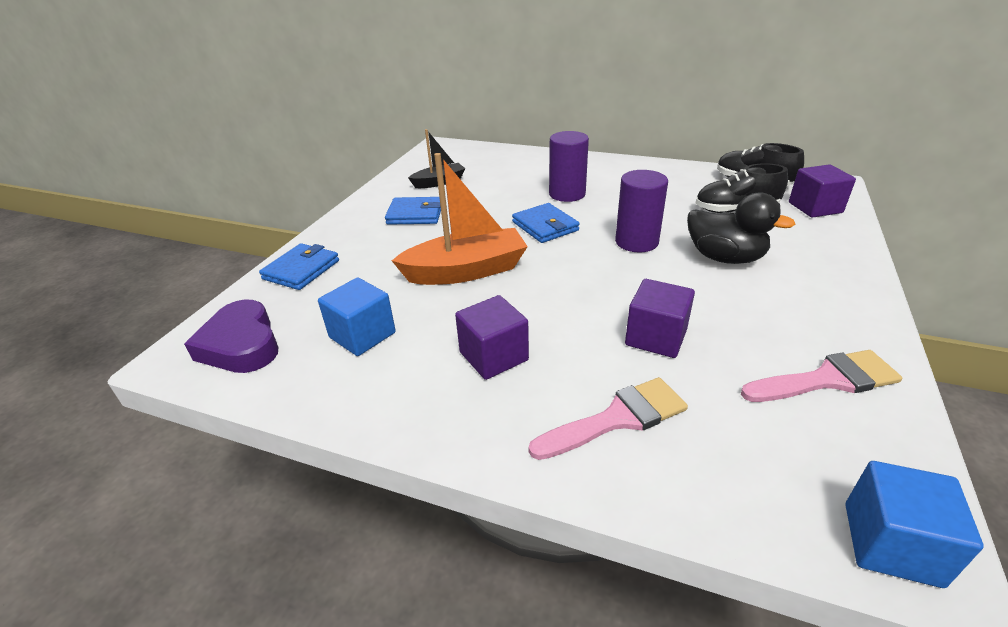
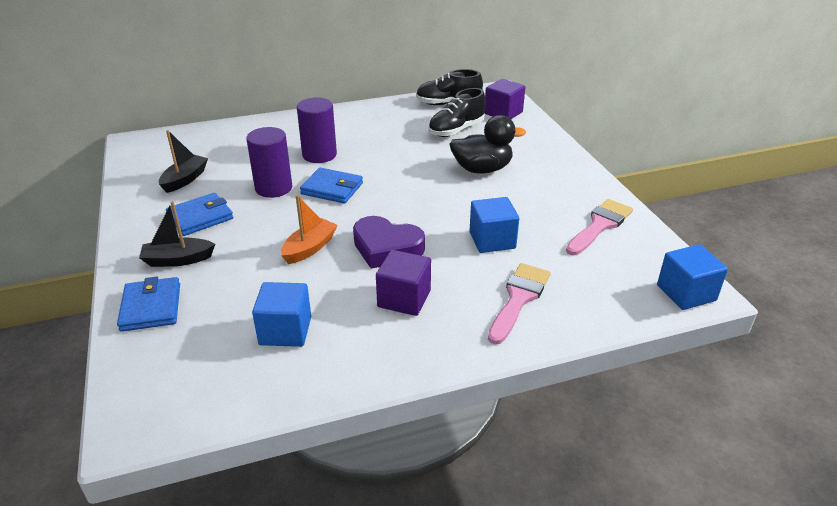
camera: 40 degrees left, 0 degrees up
(241, 345) = (183, 388): purple heart -> purple heart (386, 248)
(361, 241) = (178, 260): none -> black boat
(466, 271) = (309, 248): orange boat -> orange boat, size x0.58
(636, 242) = (414, 178): purple cylinder -> purple cylinder (273, 188)
(656, 337) = (492, 240): purple cube -> blue cube

